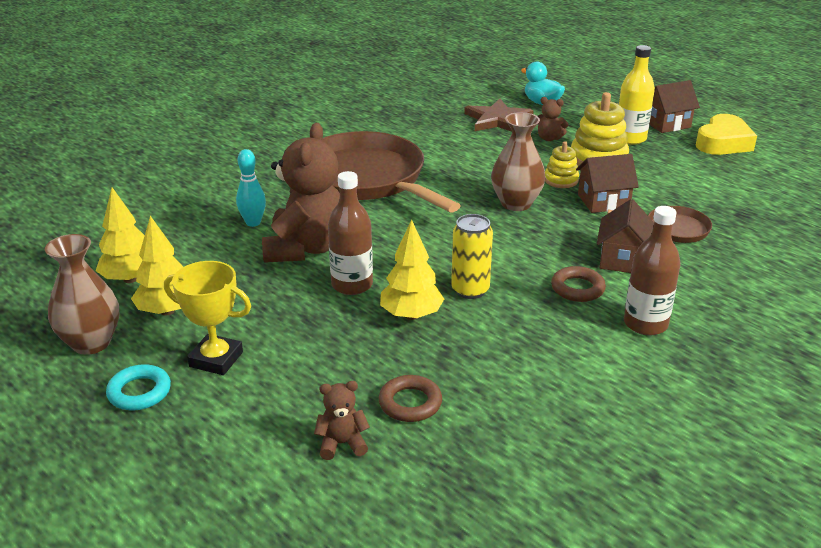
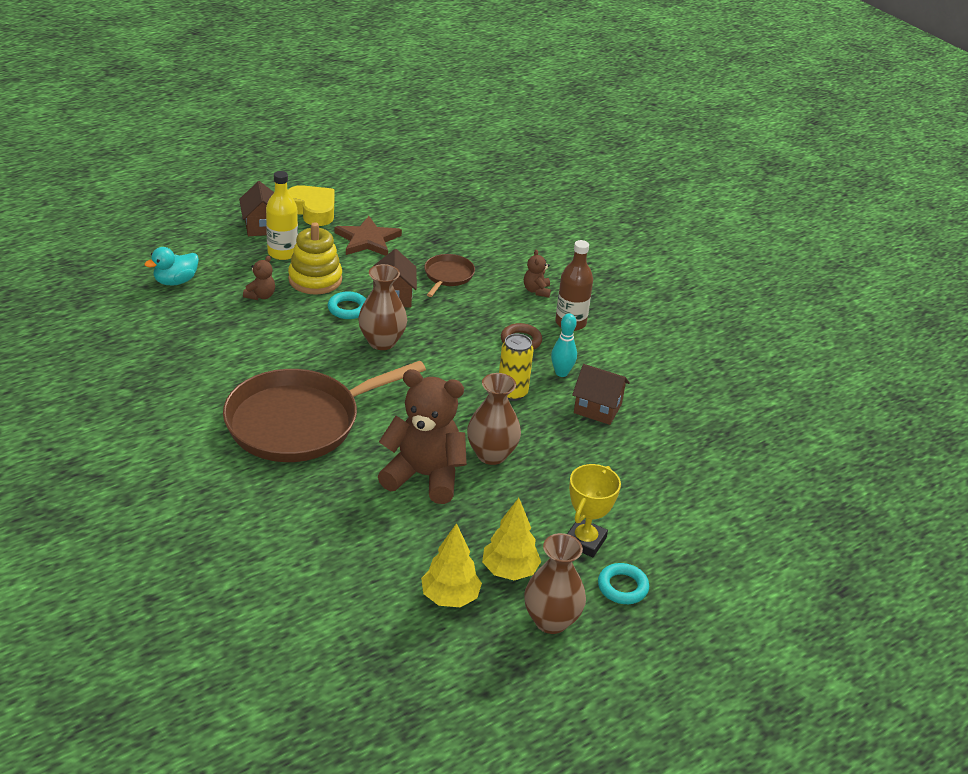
camera: 85 degrees left, 5 degrees up
(253, 223) = (365, 507): turquoise bowling pin -> turquoise bowling pin (561, 373)
(342, 444) = (686, 482): brown teddy bear -> brown teddy bear (536, 291)
(352, 285) = (491, 454): brown bottle -> brown vase
(410, 403) = (646, 445): brown ring -> none
(411, 315) = (541, 428): yellow tree -> none
(497, 120) = (202, 317): brown star -> brown star (367, 240)
(561, 180) = (348, 309): yellow stacking toy -> turquoise ring
(622, 259) = (486, 310): brown house -> brown house (597, 408)

